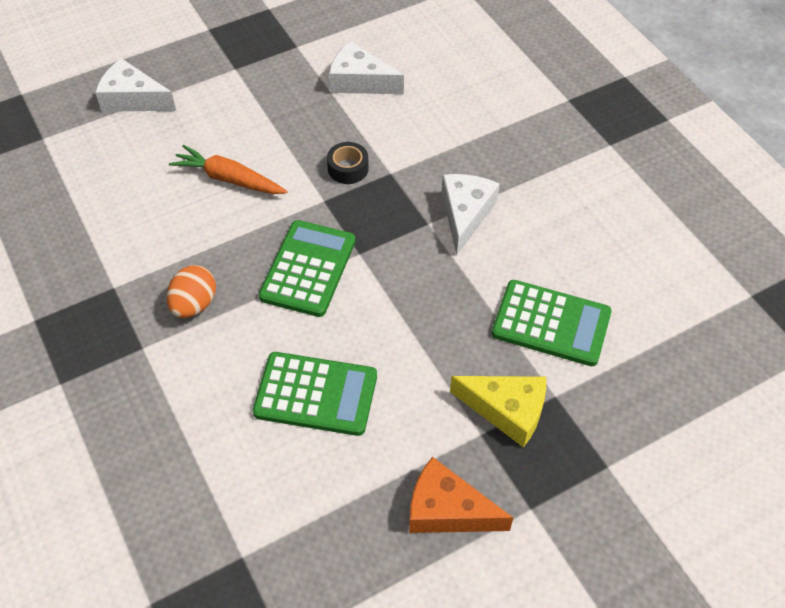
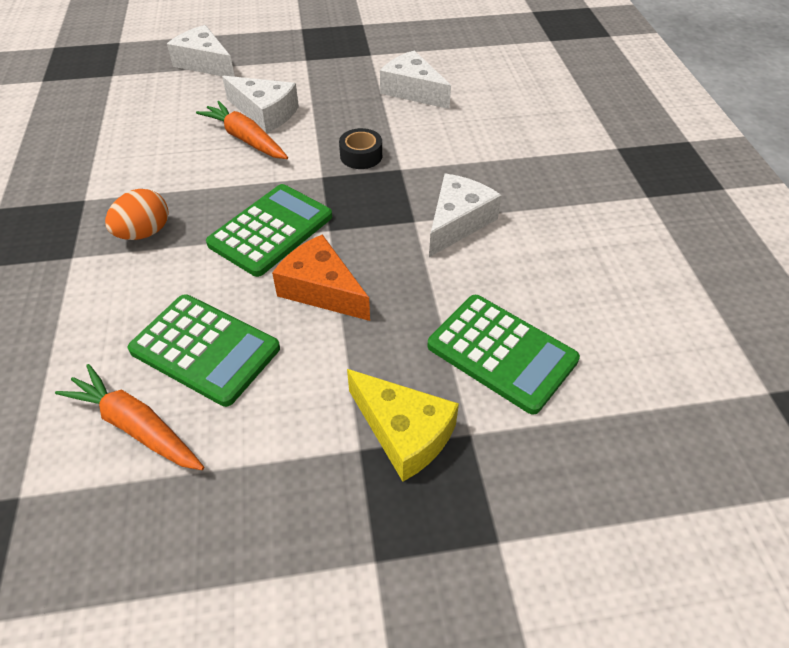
camera: 20 degrees right, 5 degrees down
(231, 144) = (265, 113): none -> white cheese
(299, 474) = (136, 426): none -> orange carrot
(447, 510) = (273, 526): orange cheese -> orange cheese (321, 289)

